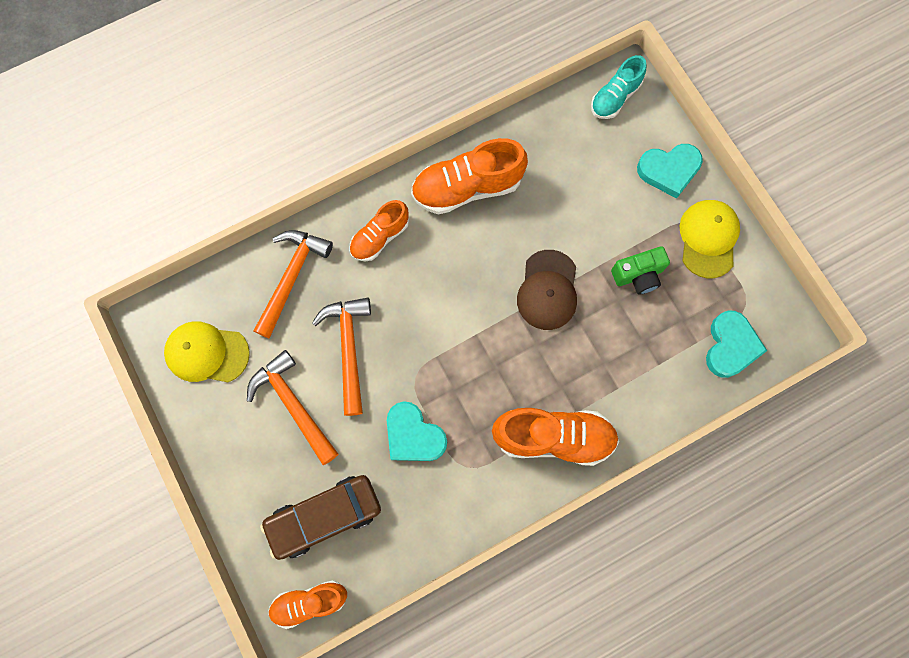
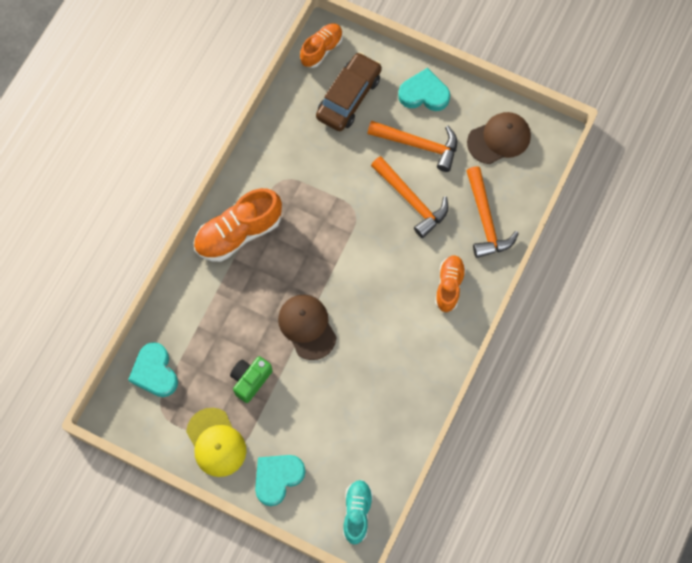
camera: 145 degrees right, 5 degrees down
(207, 353) = (499, 139): yellow cap -> brown cap
(413, 435) = (329, 176): turquoise heart -> turquoise heart (424, 94)
(467, 188) = (416, 363): orange shoe -> none

